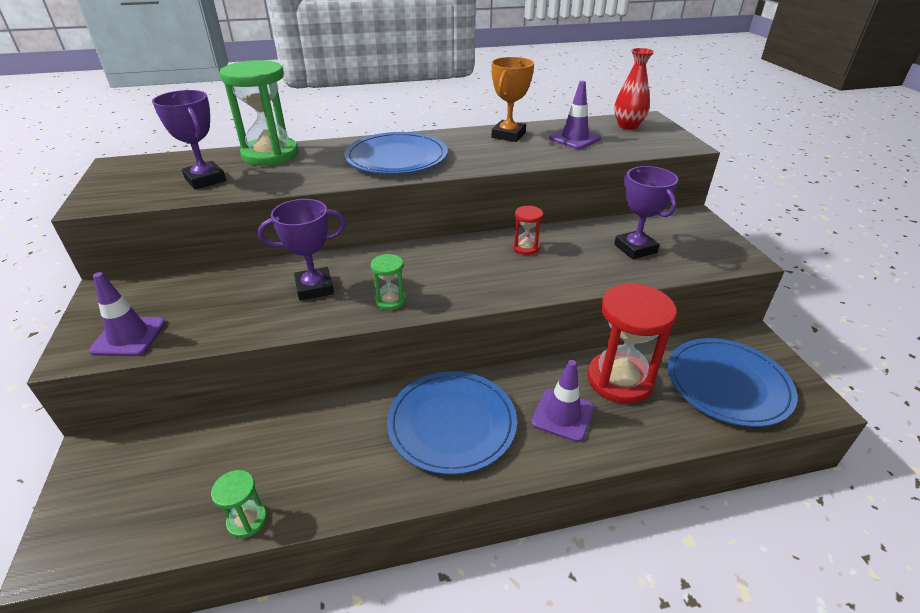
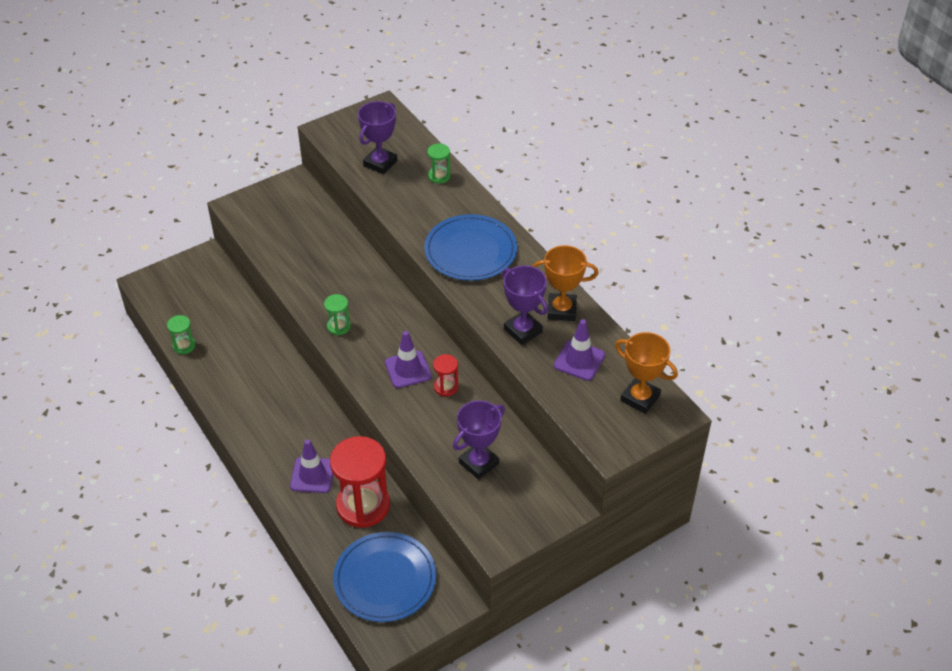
camera: 70 degrees right, 10 degrees up
(129, 337) = (255, 219): purple traffic cone -> purple traffic cone (408, 369)
(270, 155) = (439, 176): green hourglass -> green hourglass, size x0.47
(314, 288) = (337, 280): purple trophy -> purple trophy (523, 330)
(452, 423) = (283, 415): blue plate -> none
(628, 126) = (640, 398): red vase -> orange trophy

